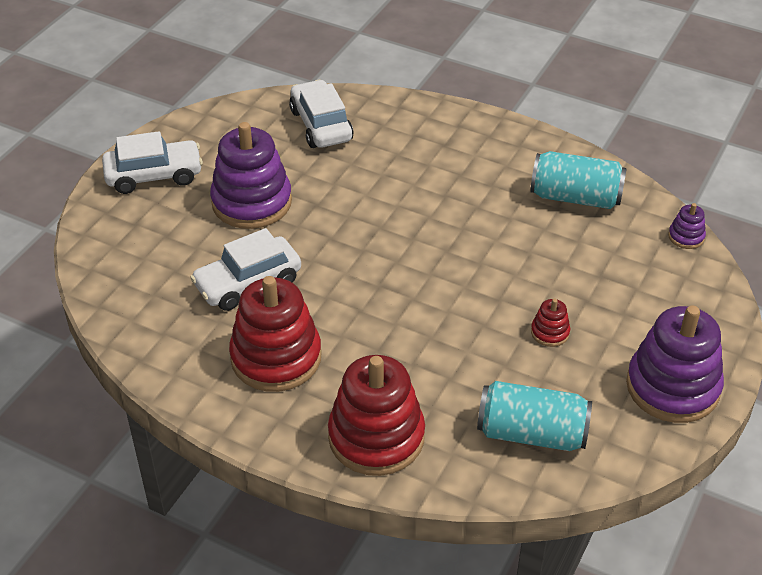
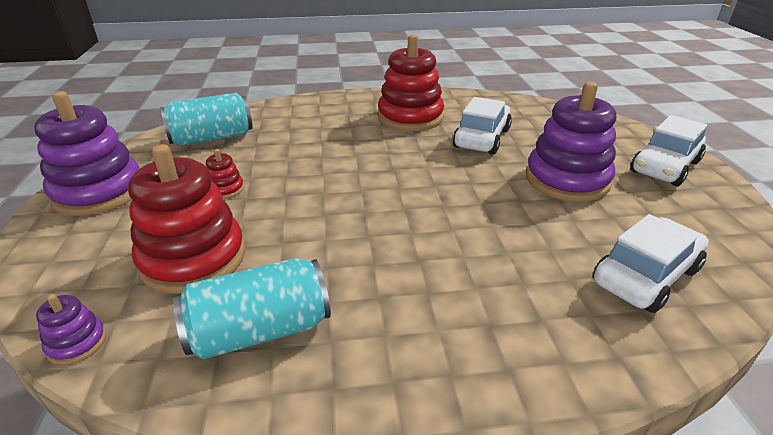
camera: 145 degrees right, 10 degrees down
(321, 125) = (645, 276): white car -> white car turned 75 degrees counterclockwise
(376, 437) = (312, 110): red stacking toy -> red stacking toy (193, 258)

